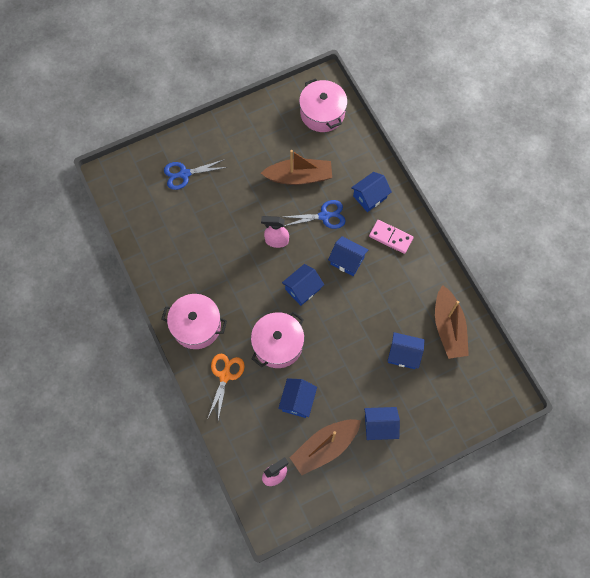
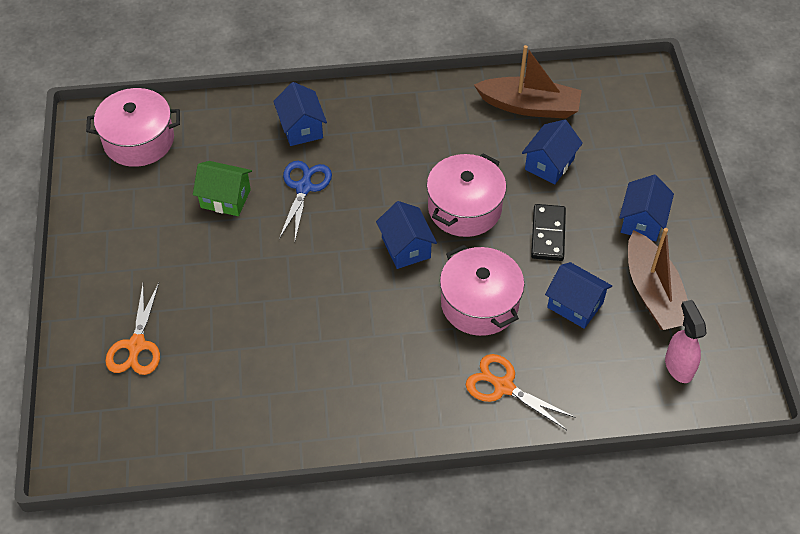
camera: 70 degrees left, 15 degrees down
(184, 174) = (136, 345): blue scissors -> orange scissors
(196, 326) = (407, 403): pink pot -> pink pot (464, 208)
(276, 241) = (314, 257): pink spray bottle -> none
(299, 177) = (225, 198): brown boat -> green house
(345, 370) = (548, 234): none -> black domino
(347, 261) = (386, 183): blue house -> none
(390, 237) = (374, 125): pink domino -> none

